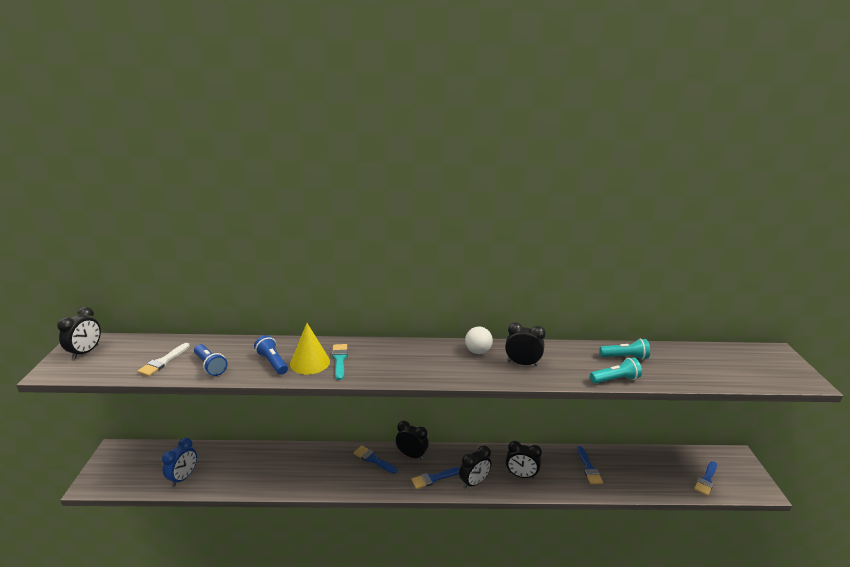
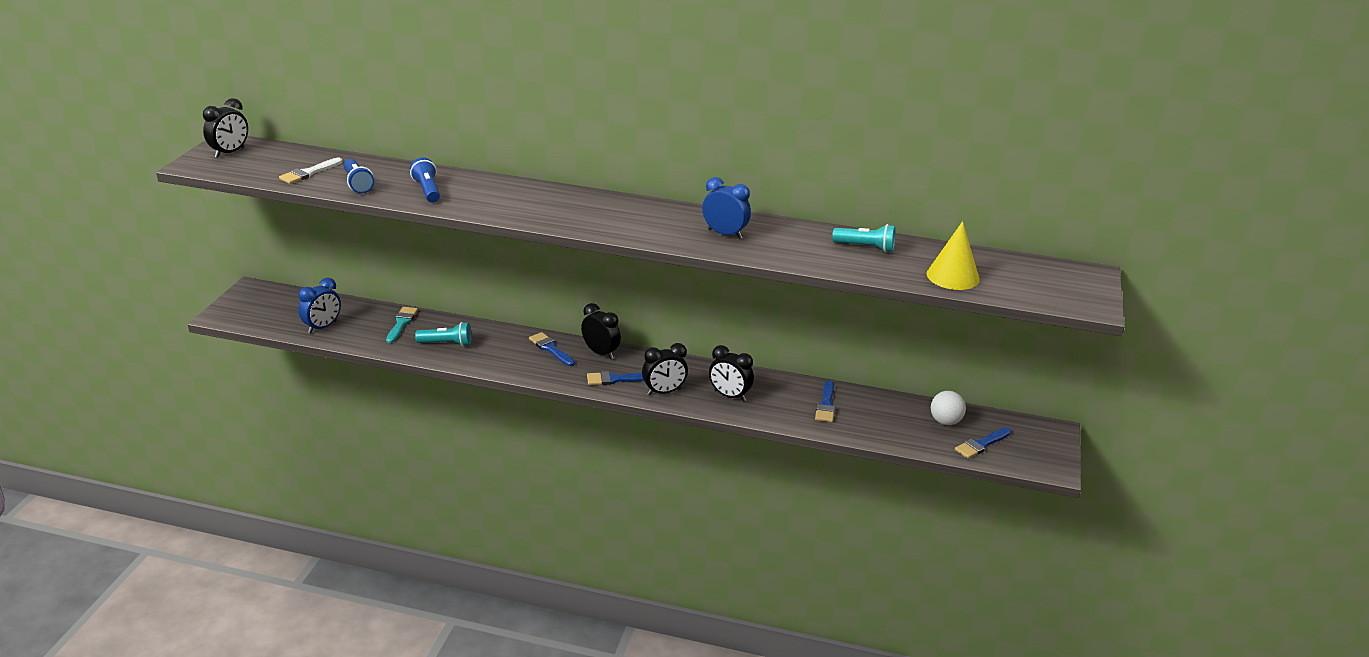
camera: 15 degrees right, 5 degrees up
(310, 362) = (469, 196): yellow cone -> yellow cone (952, 276)
(339, 359) = (505, 199): turquoise brush -> turquoise brush (401, 323)
(477, 351) = (678, 215): white ball -> white ball (945, 421)
(522, 363) = (725, 234): black clock -> blue clock
(615, 379) = (829, 266): turquoise flashlight -> turquoise flashlight (446, 343)

